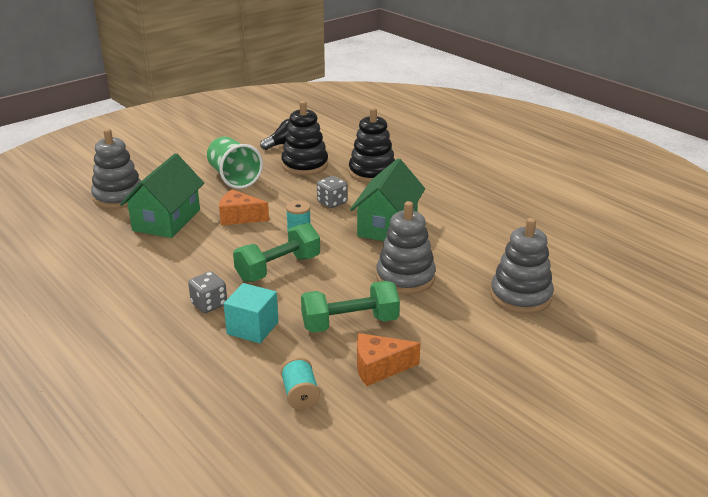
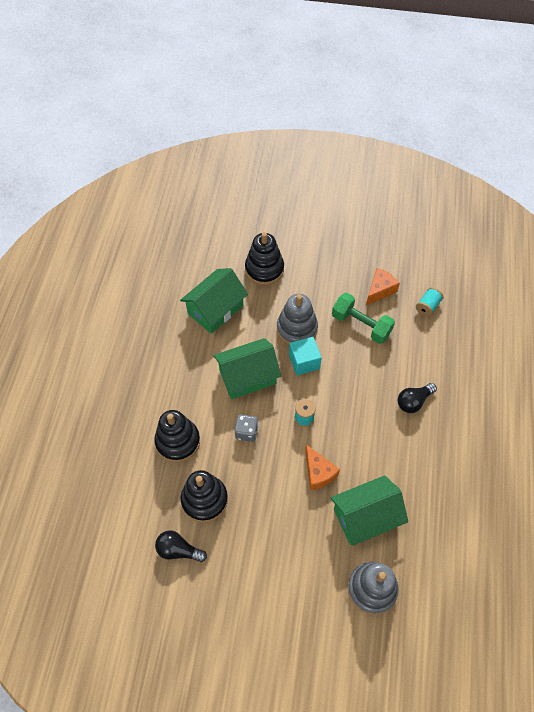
camera: 130 degrees left, 30 degrees up
(209, 304) = (413, 401): grey dice -> black light bulb
(234, 178) = (269, 533): green cup -> none
(252, 328) = (408, 363): turquoise cube -> turquoise cube (304, 362)
(278, 268) = (349, 397): green dumbbell -> none
(379, 368) = (379, 290): orange cheese -> orange cheese turned 90 degrees counterclockwise
(495, 242) = (215, 309): none -> green house
(520, 296) = (264, 269): grey stacking toy -> black stacking toy

